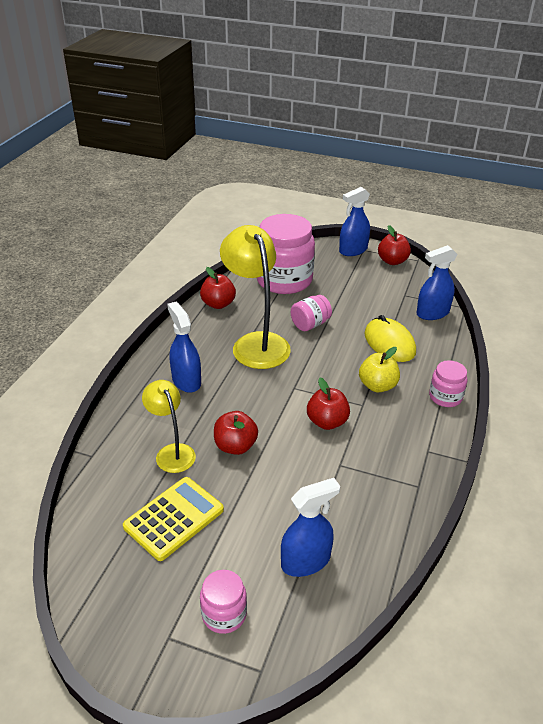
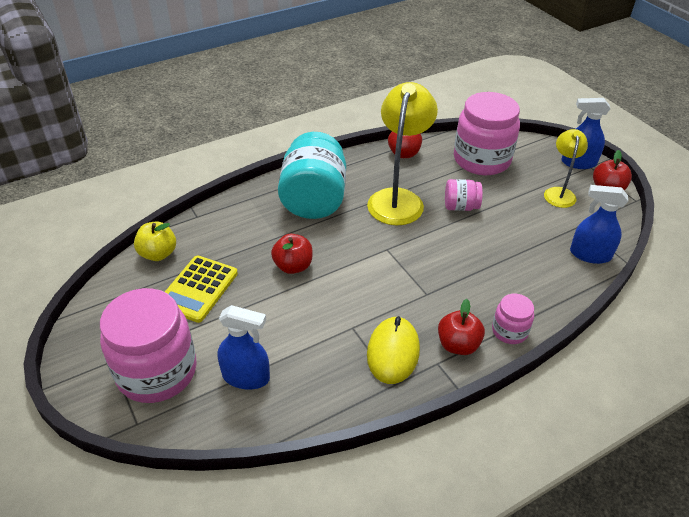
camera: 40 degrees right, 5 degrees up
(172, 452) = (247, 244): yellow lamp -> yellow lamp (559, 193)
(174, 518) = (198, 289): yellow calculator -> yellow calculator turned 120 degrees clockwise
(186, 380) = (314, 199): blue spray bottle -> turquoise jar
(224, 614) = (157, 371): pink jar -> pink jar, size x2.07
(327, 422) = (381, 290): red apple -> red apple (458, 345)
(377, 386) = (458, 286): yellow apple -> yellow apple (158, 254)
(389, 343) = (513, 258): yellow mouse -> yellow mouse (393, 352)

